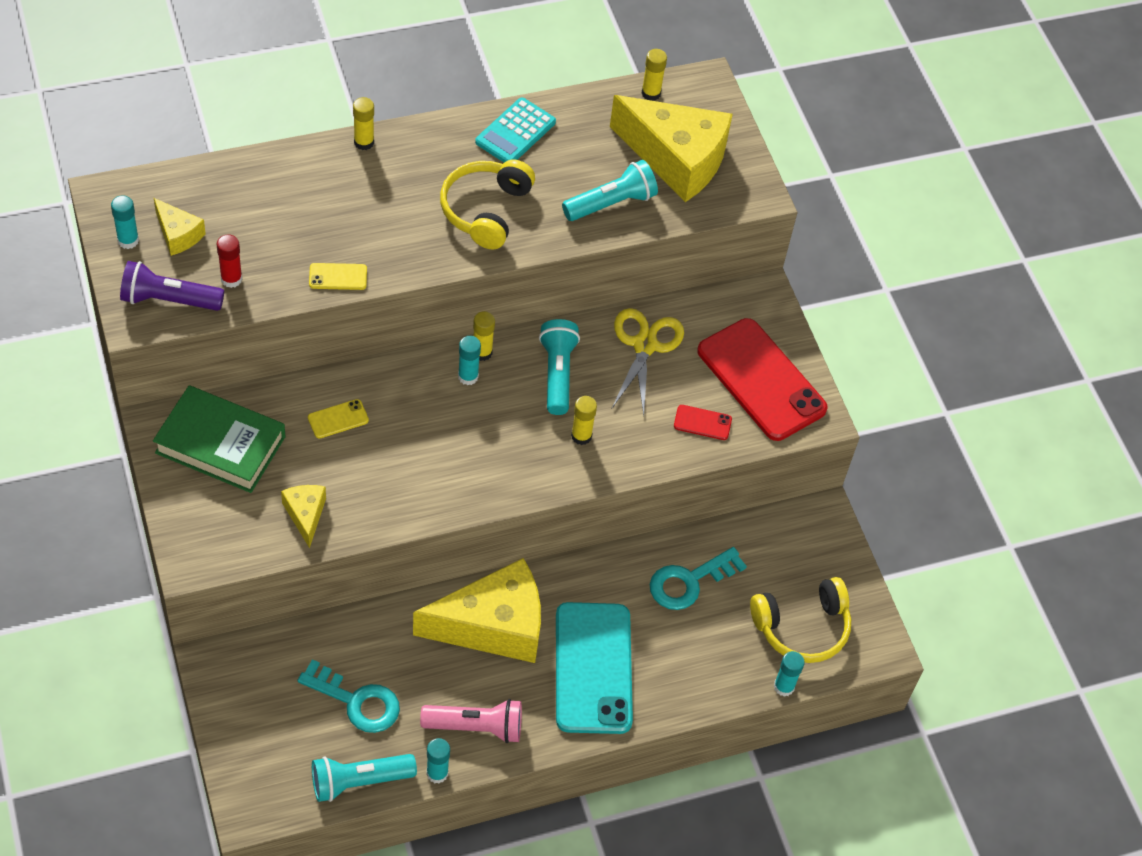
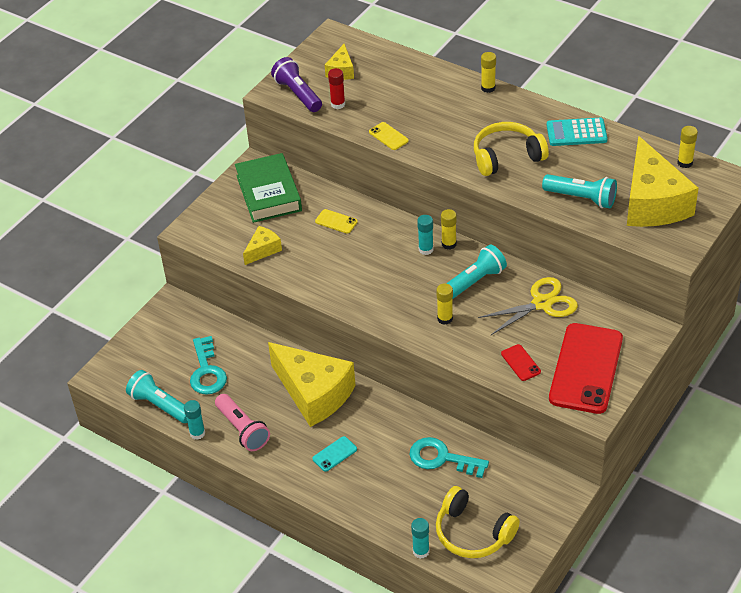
camera: 60 degrees right, 10 degrees down
(128, 240) = (316, 59): turquoise glue stick -> none
(593, 668) = (334, 454): turquoise phone -> turquoise phone, size x0.40

